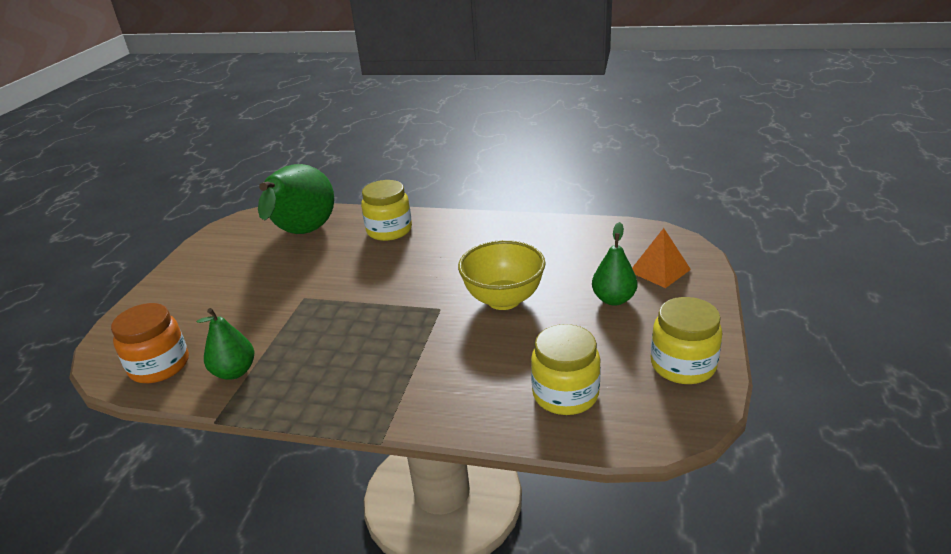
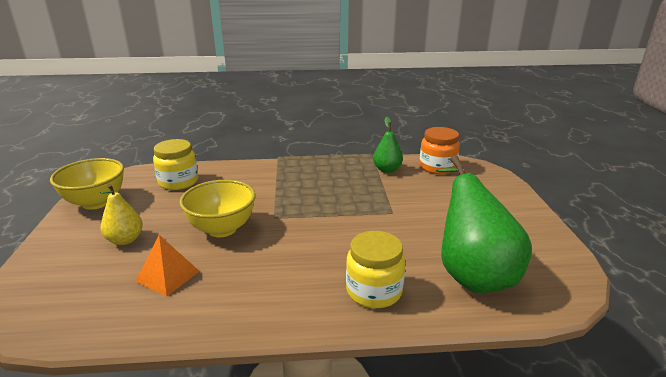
camera: 160 degrees right, 5 degrees down
(613, 299) = (125, 240): green pear -> yellow pear
(659, 270) = (65, 273): orange pyramid -> orange pyramid (168, 276)
(683, 365) = (96, 202): yellow jar -> yellow bowl

